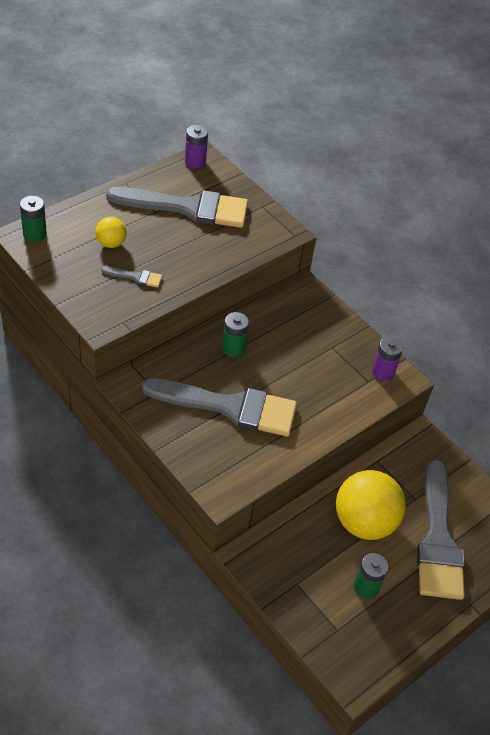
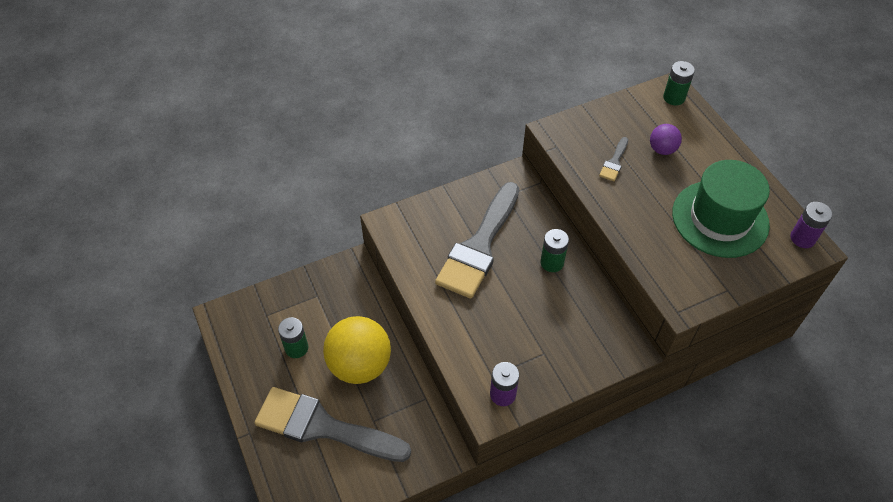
camera: 110 degrees right, 5 degrees up
(111, 243) = (662, 149): yellow ball -> purple ball
(188, 208) = (720, 218): grey brush -> green hat

